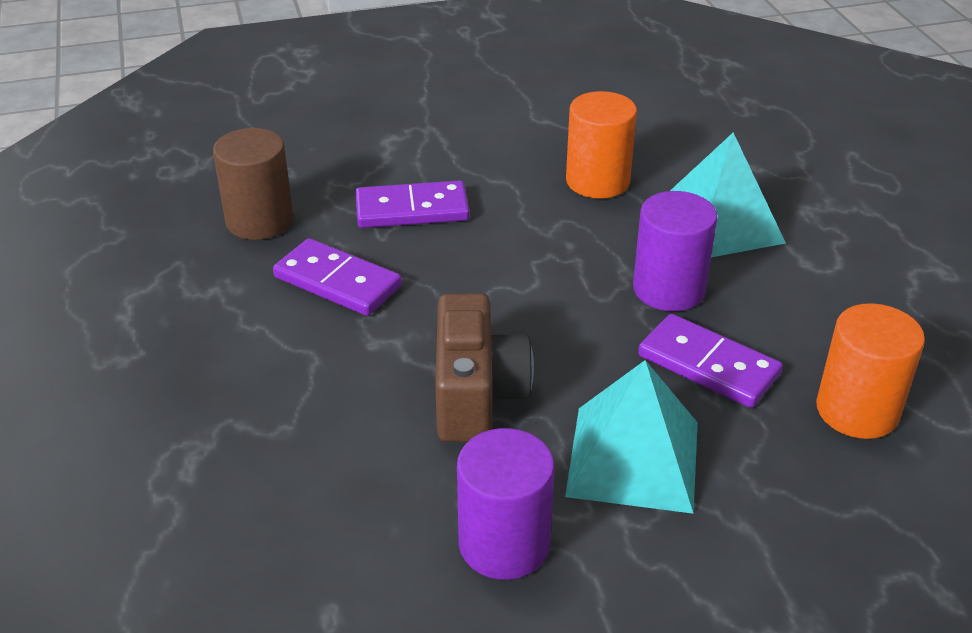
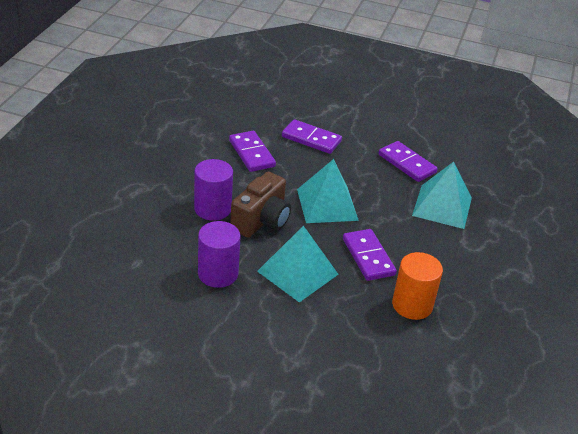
camera: 30 degrees right, 0 degrees up
(259, 221) = (245, 116): brown cylinder -> none
(552, 308) = (327, 204): none -> turquoise pyramid
(597, 181) = (407, 164): orange cylinder -> purple domino
(669, 289) = (386, 221): purple cylinder -> purple cylinder (212, 209)

